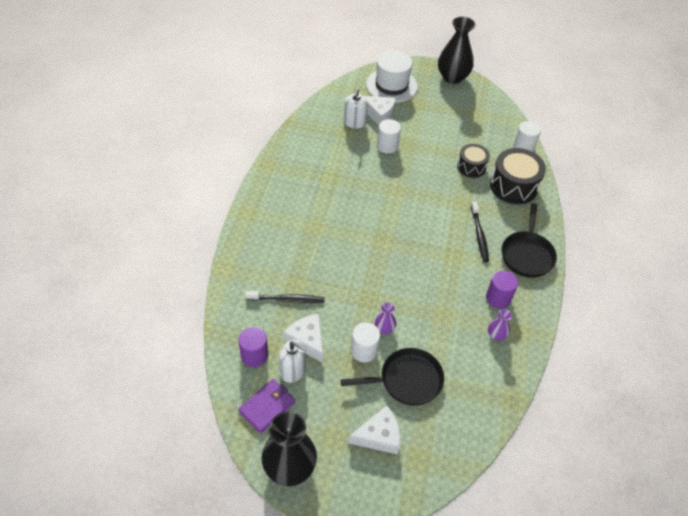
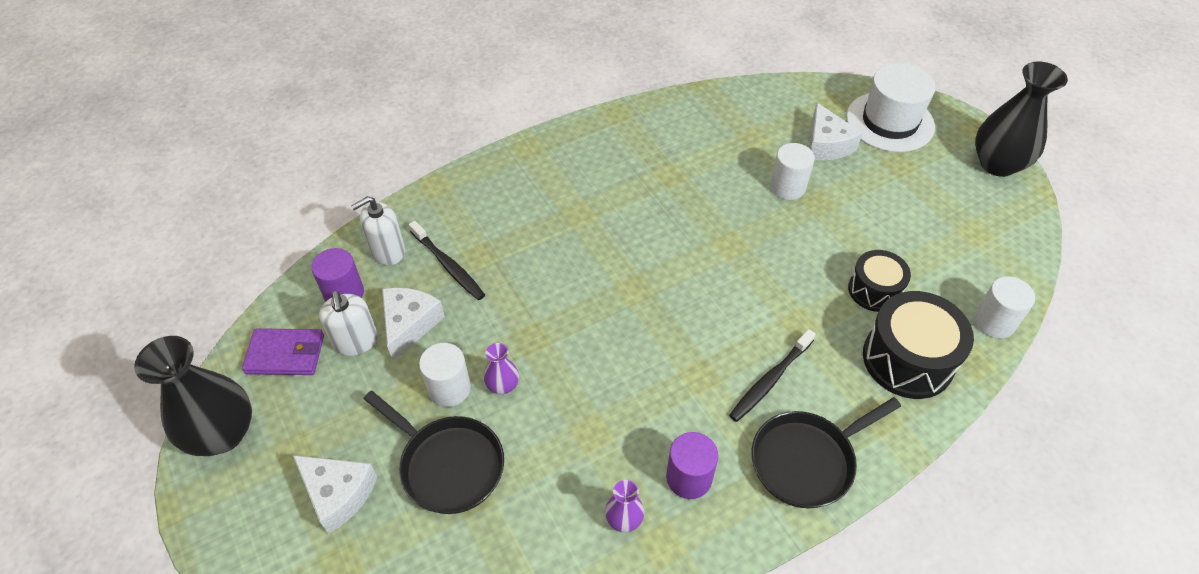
camera: 50 degrees right, 0 degrees up
(354, 122) = (780, 134): white soap dispenser -> white soap dispenser (388, 251)

